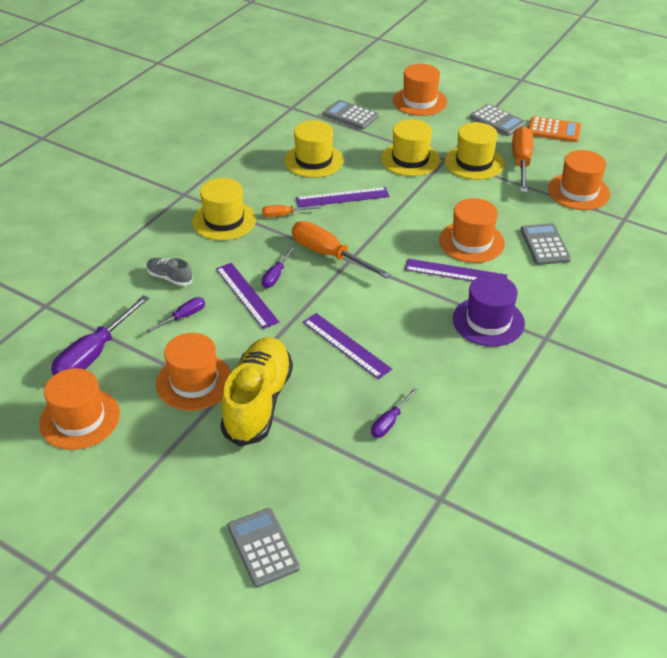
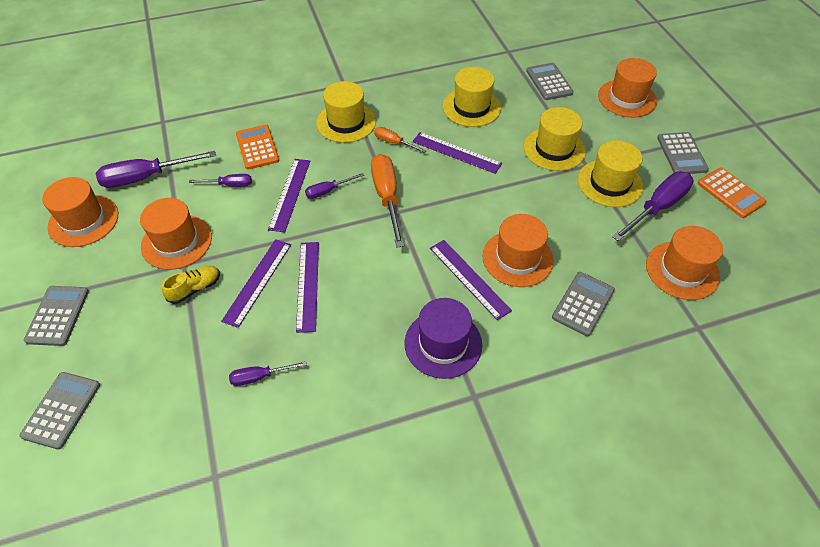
camera: 40 degrees right, 10 degrees up
(161, 495) = (58, 316): none -> grey calculator
(170, 278) = (257, 147): grey shoe -> orange calculator
(258, 402) = (195, 289): yellow shoe -> yellow shoe, size x0.46
(303, 366) = (258, 281): none -> purple ruler
(521, 162) = (657, 207): orange screwdriver -> purple screwdriver

